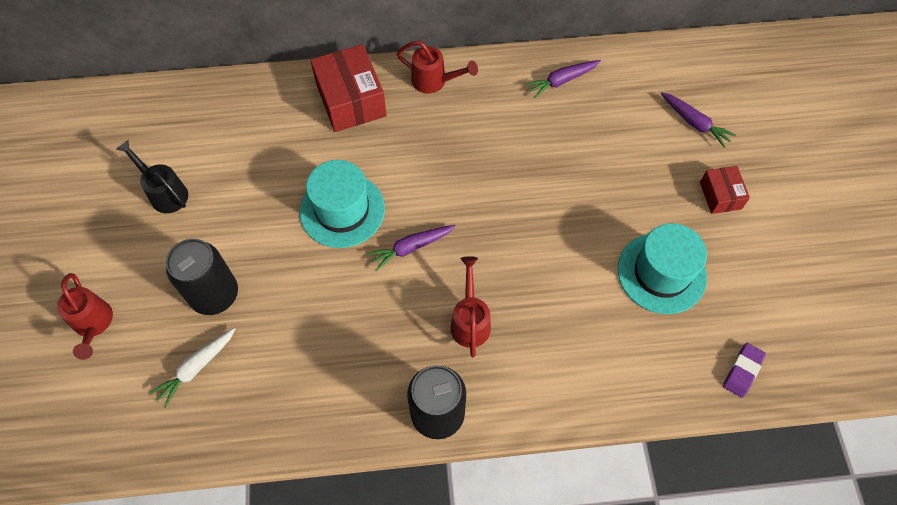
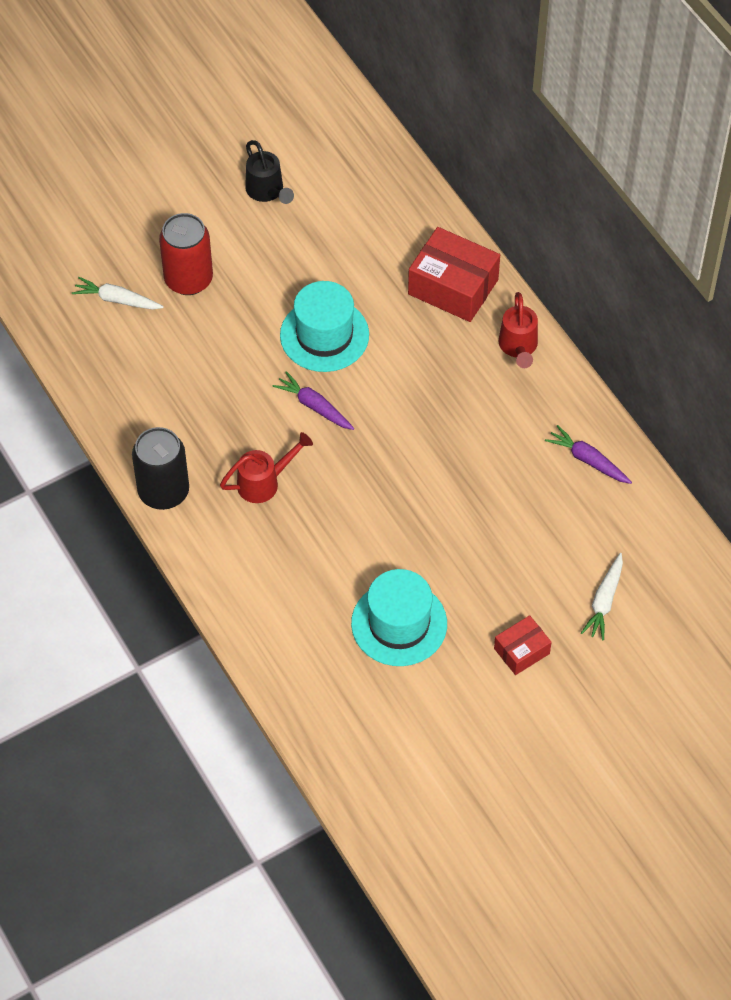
camera: 65 degrees right, 5 degrees down
(94, 325) = (117, 209): red watering can -> none
(165, 192) = (267, 192): black watering can -> black watering can turned 135 degrees clockwise
(215, 295) = (188, 279): black can -> red can
(351, 100) = (453, 287): red box -> red box turned 75 degrees clockwise
(694, 123) = (604, 601): purple carrot -> white carrot
(742, 371) = (327, 722): purple eraser -> none

